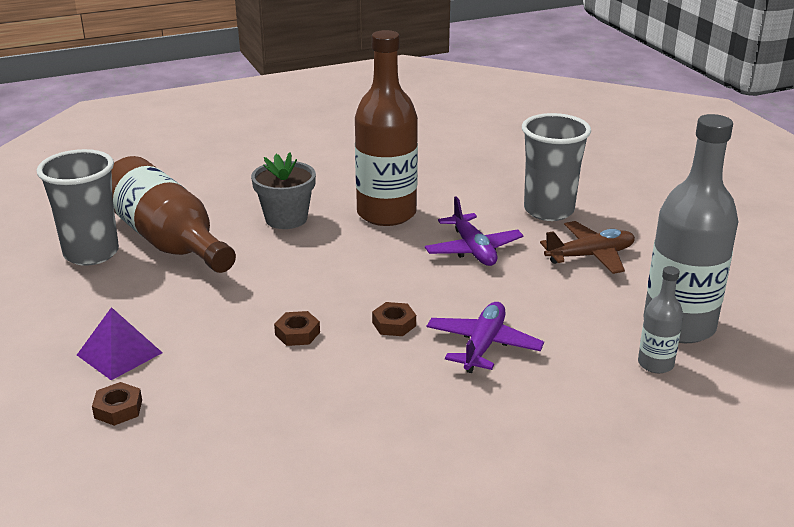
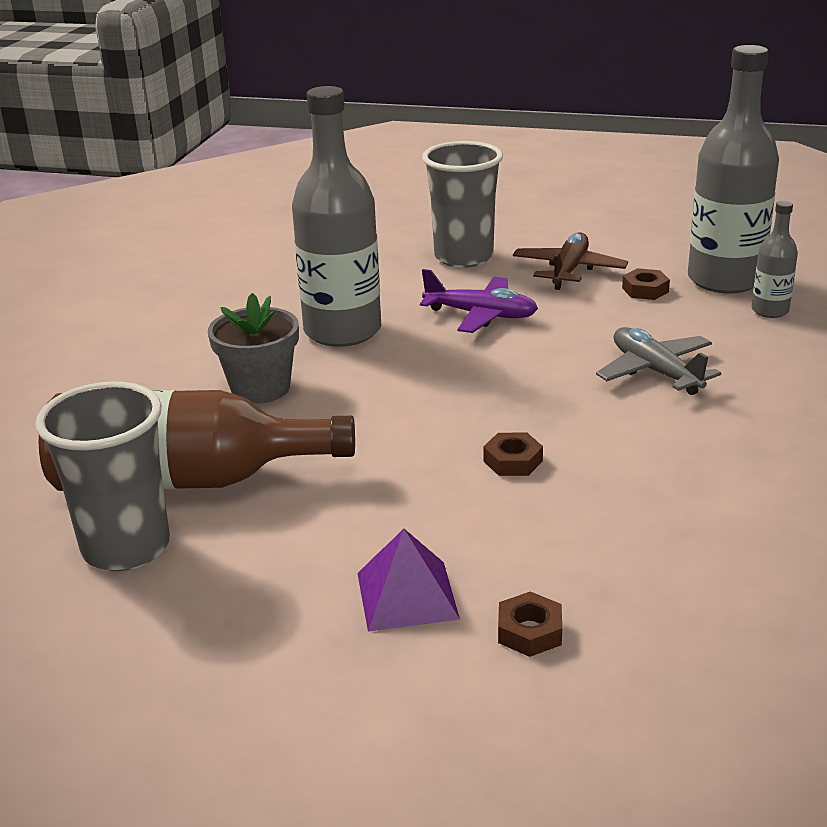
camera: 50 degrees left, 0 degrees up
(386, 213) = (342, 331): brown bottle -> grey bottle
(394, 324) = (563, 402): brown nut -> brown nut (645, 290)
(483, 346) = (655, 372): purple plane -> grey plane

